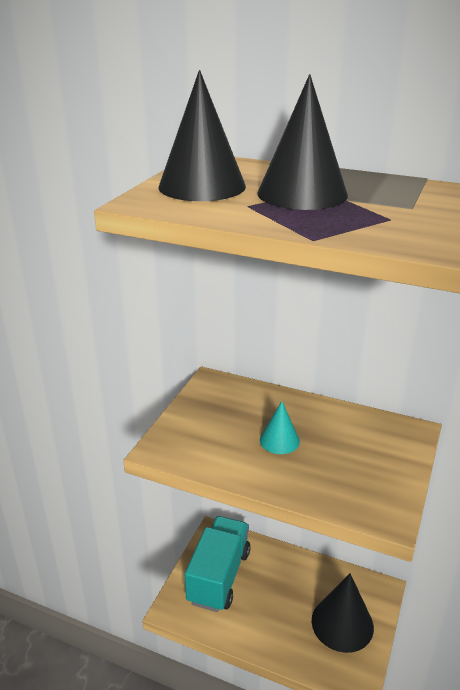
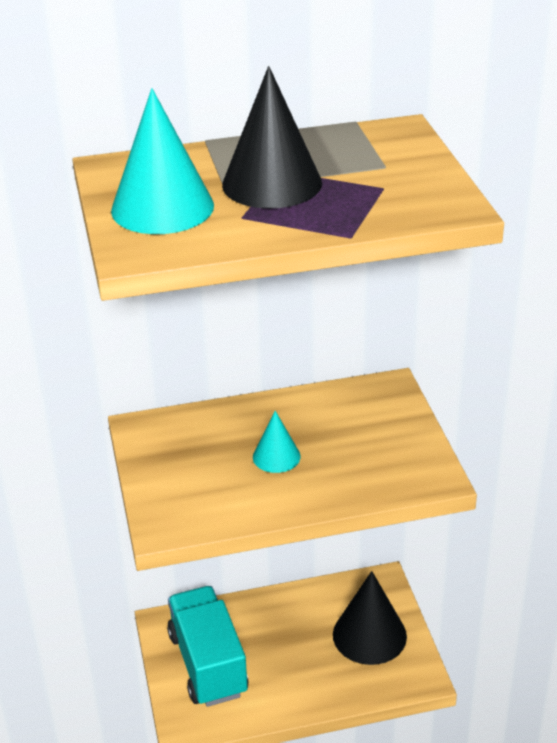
camera: 35 degrees left, 5 degrees up
(202, 186) = (162, 207): black cone -> turquoise cone

